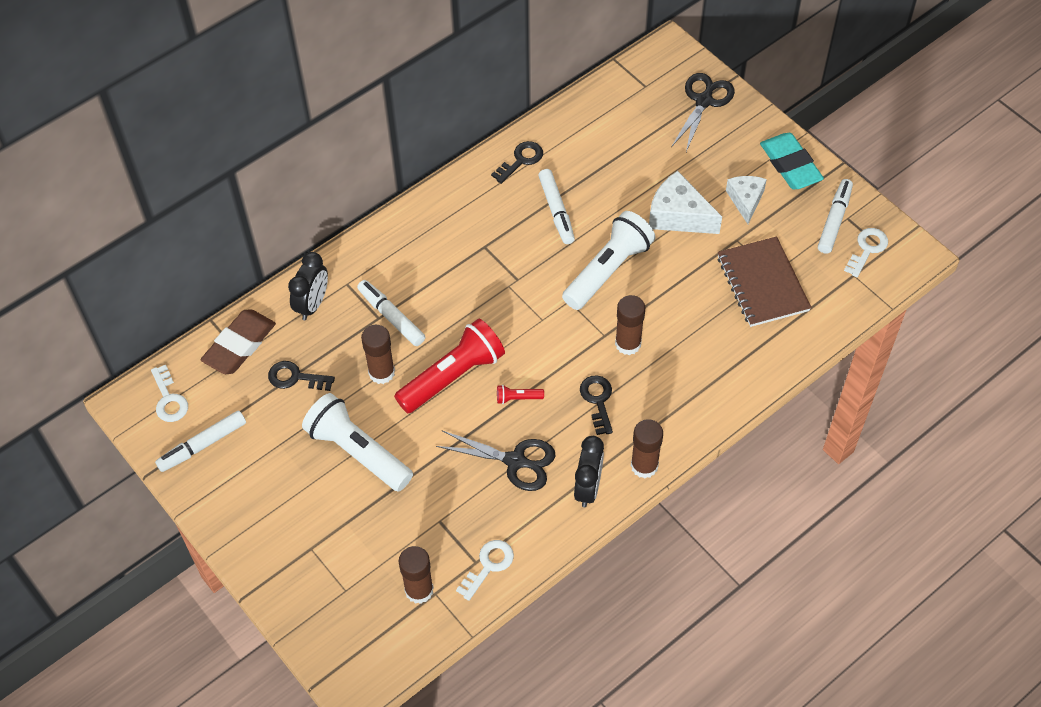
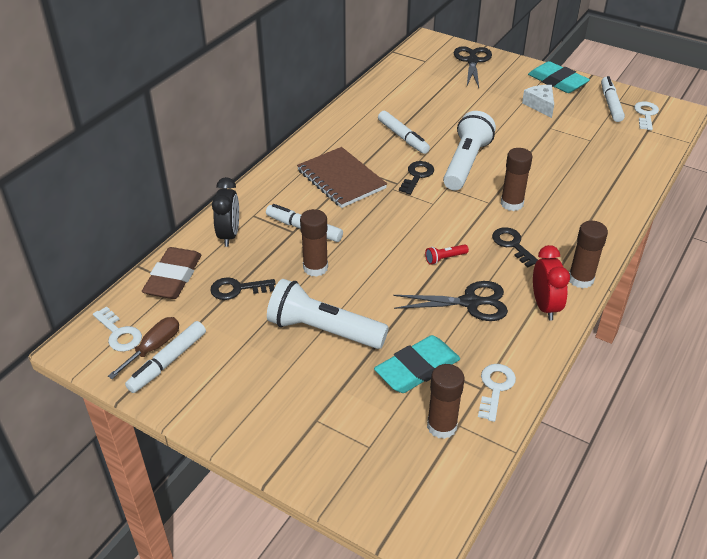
camera: 20 degrees left, 15 degrees down
(195, 425) = (154, 348): none -> brown screwdriver
(426, 522) = (417, 369): none -> turquoise eraser
(453, 376) = (380, 256): red flashlight -> none
(521, 160) = (357, 115): black key -> black key (417, 176)
(588, 488) = (545, 306): black clock -> red clock
(678, 215) = (497, 122): white cheese -> none
(762, 284) = (587, 147): brown notebook -> brown notebook (341, 179)

